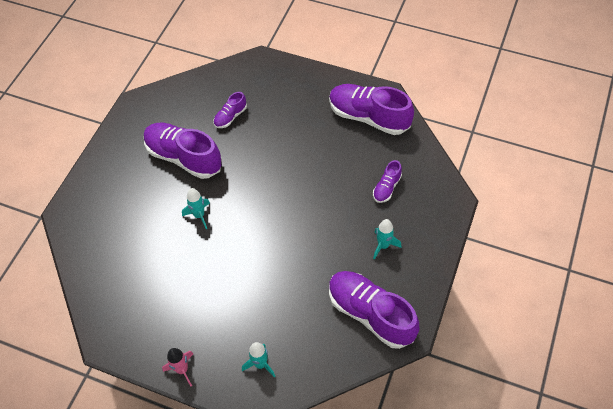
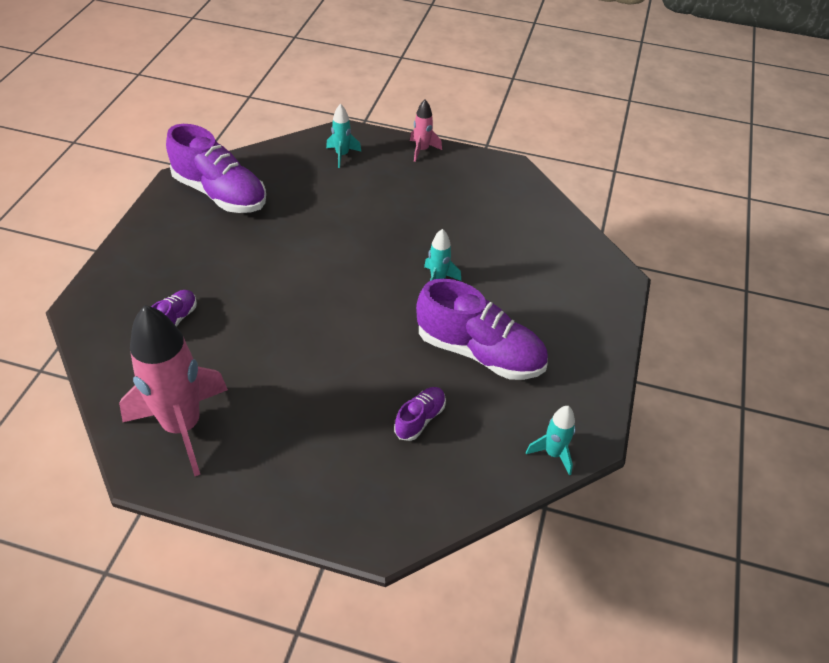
camera: 170 degrees right, 10 degrees down
(369, 117) = (182, 426): purple shoe -> pink rocket
(383, 246) = (193, 254): turquoise rocket -> turquoise rocket (553, 453)

